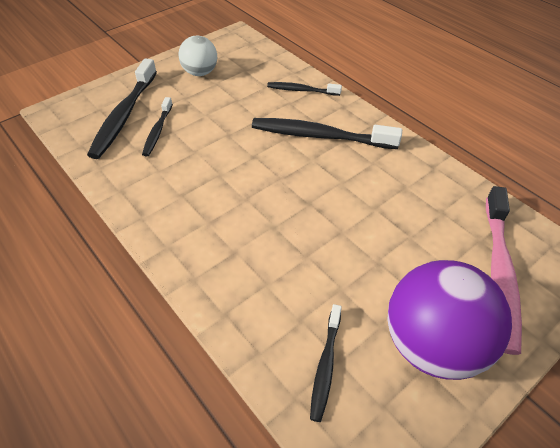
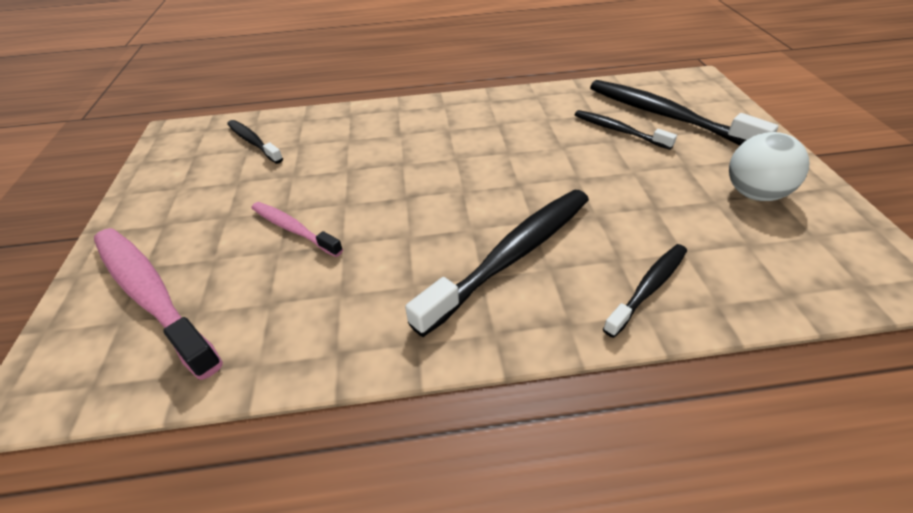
camera: 125 degrees right, 5 degrees down
(388, 242) = (293, 229): none -> pink toothbrush
(432, 344) = (184, 201): purple ball -> none

